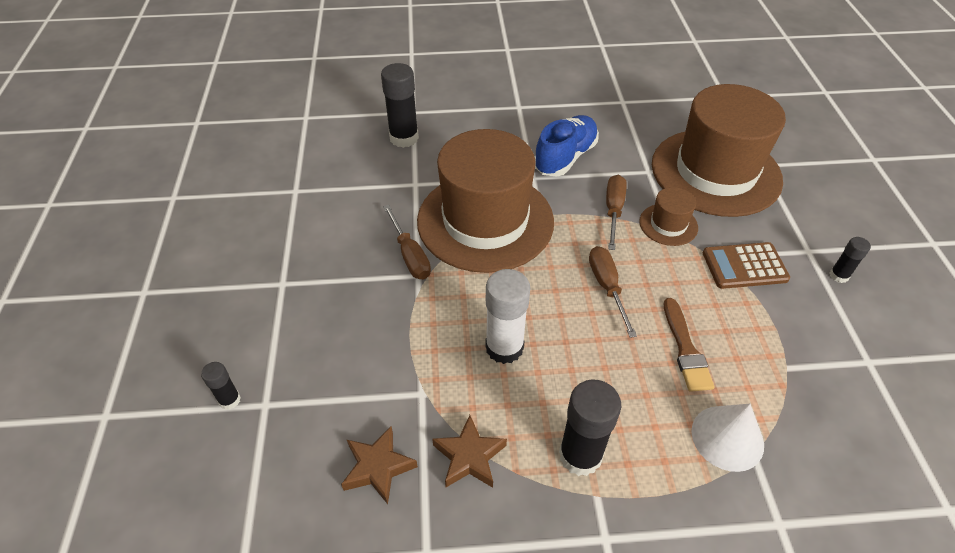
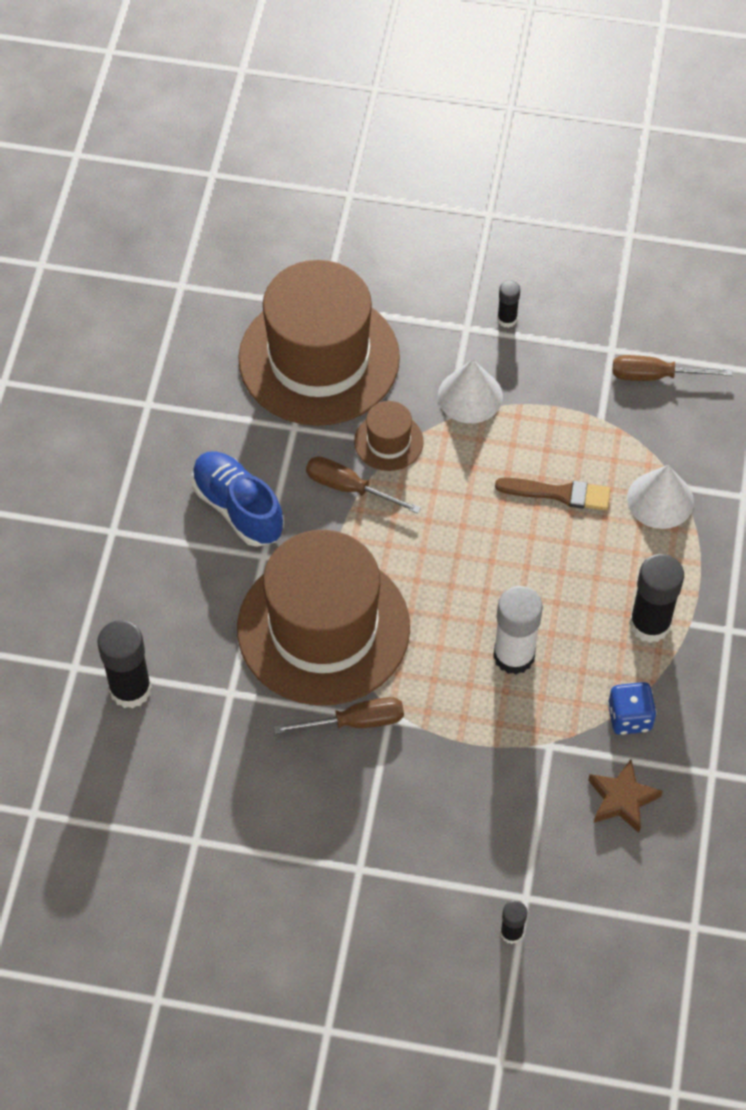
camera: 75 degrees left, 10 degrees up
(469, 456) = (629, 717): brown star -> blue dice
(607, 287) = (462, 535): brown screwdriver -> brown screwdriver (655, 376)
(744, 266) = (470, 396): brown calculator -> white cone

